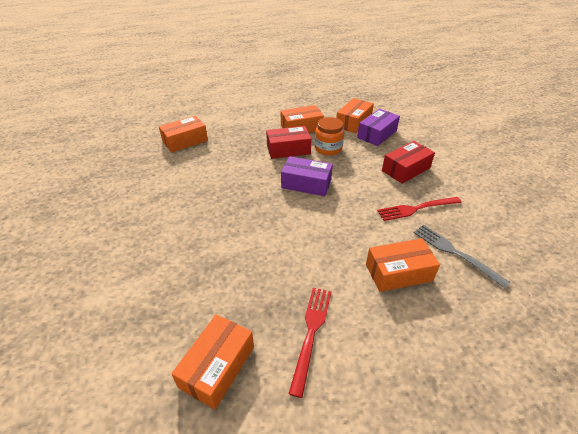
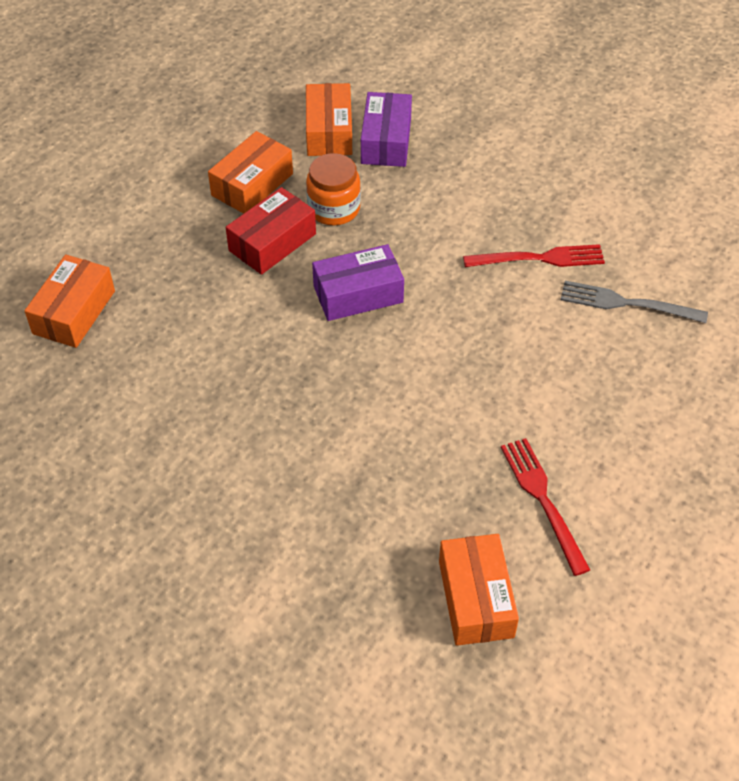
camera: 35 degrees left, 10 degrees up
(398, 272) = (582, 368): orange box -> none
(406, 169) = (478, 194): red box -> none
(416, 209) = (539, 258): red fork -> red fork turned 135 degrees counterclockwise

